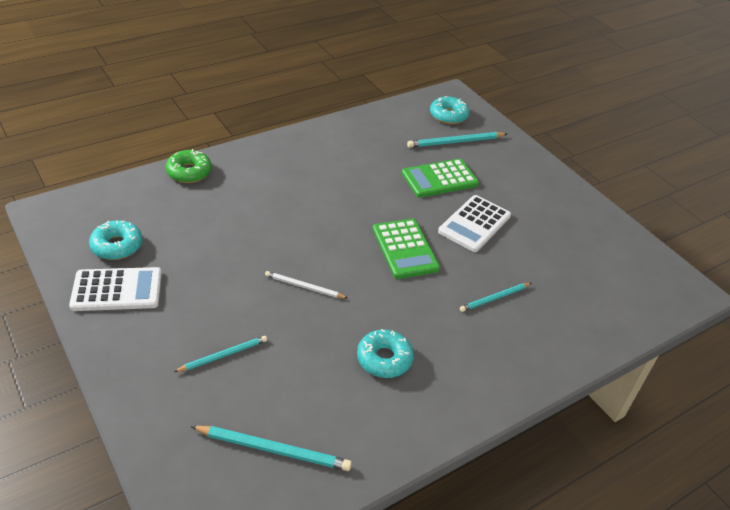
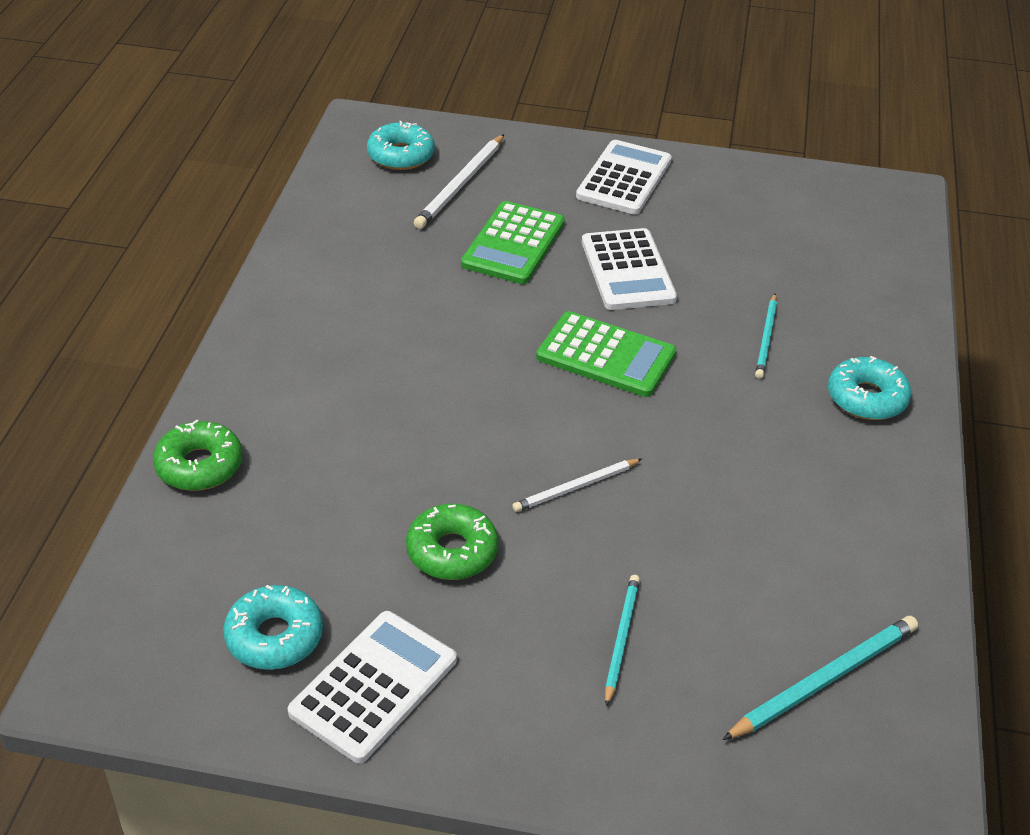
camera: 45 degrees left, 0 degrees up
(219, 269) = (452, 551): none -> green donut
(384, 359) = (771, 492): turquoise donut -> turquoise donut (866, 398)
(455, 142) = (460, 185): turquoise pencil -> white pencil
(539, 187) = (624, 179): none -> white calculator

